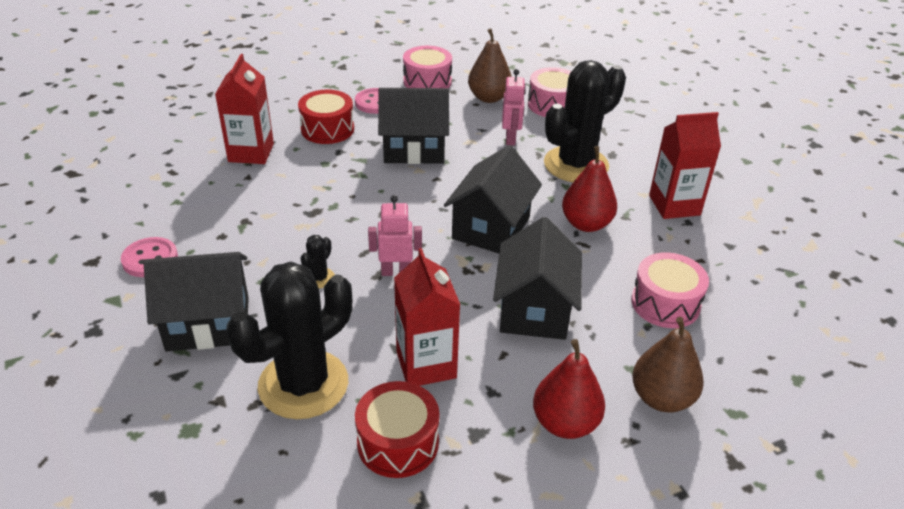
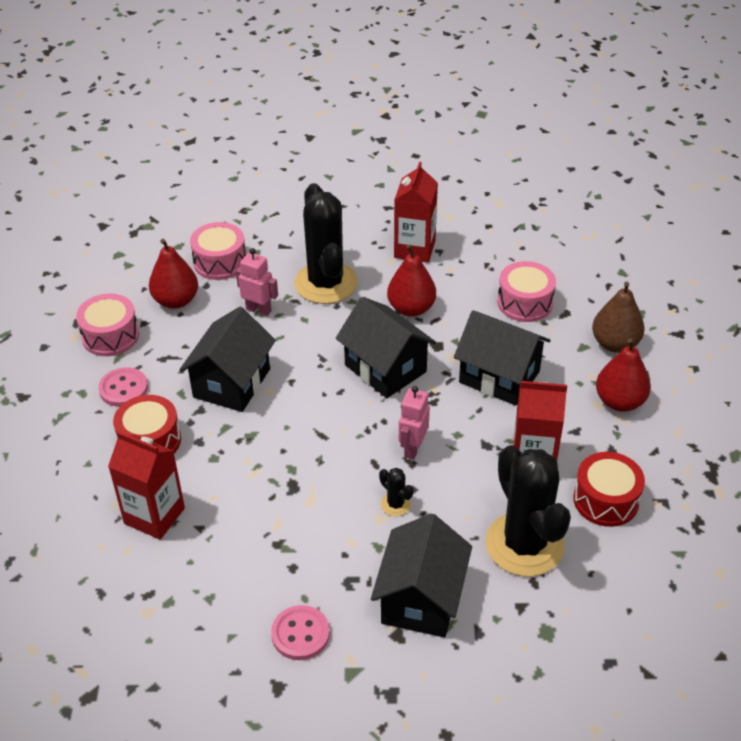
camera: 65 degrees left, 5 degrees up
(489, 98) = (176, 301): brown pear -> red pear

